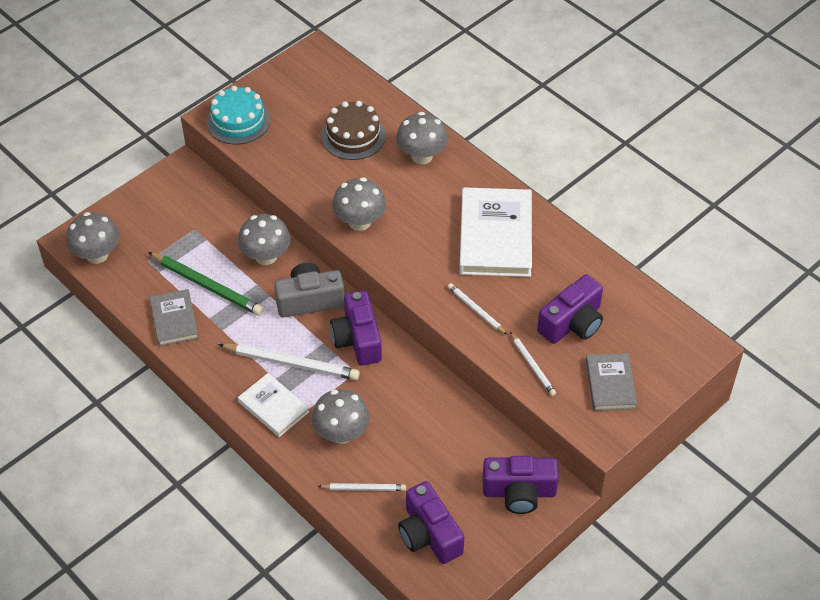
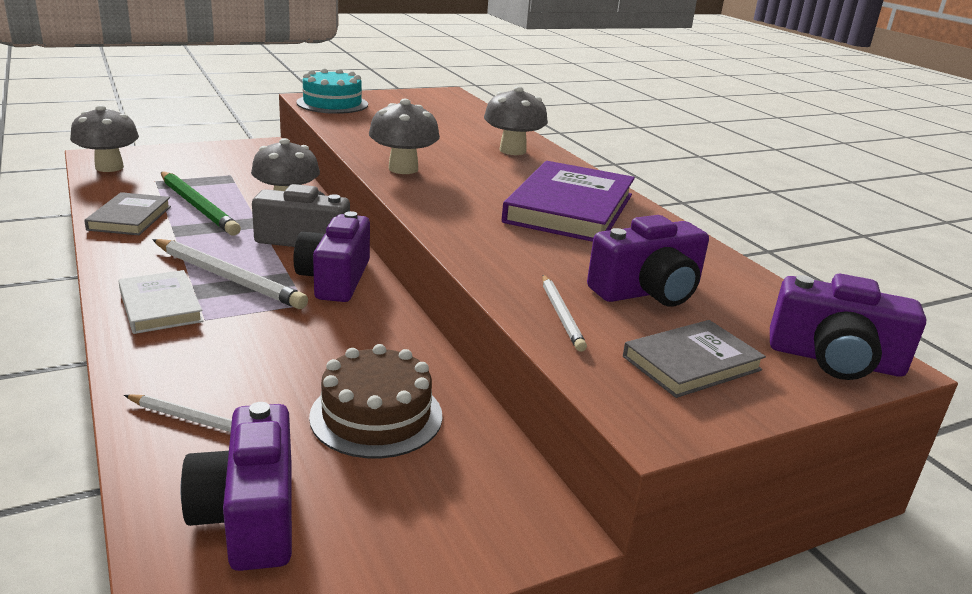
camera: 15 degrees right, 25 degrees down
(341, 433) = (226, 352): grey mushroom -> none
(353, 136) = (444, 129): brown cake -> brown cake (376, 416)
(476, 310) = (504, 251): white pencil -> none
(495, 236) = (570, 208): white book -> purple book
(519, 492) = (464, 501): purple camera -> purple camera (835, 360)
(610, 384) = (691, 363): grey book -> grey book turned 45 degrees clockwise

